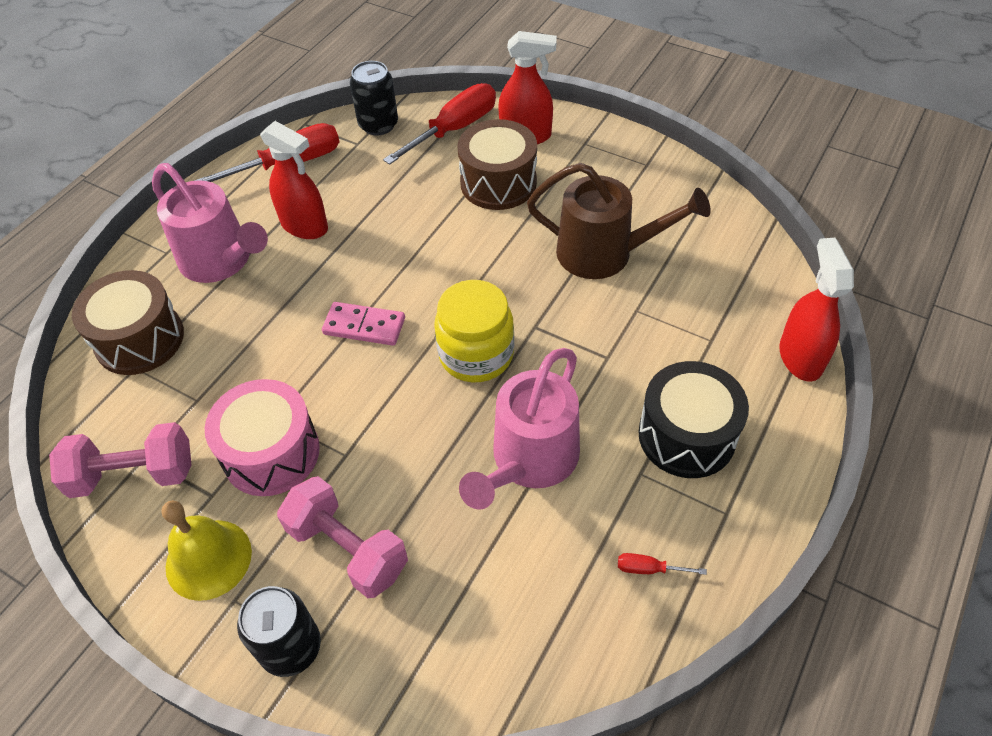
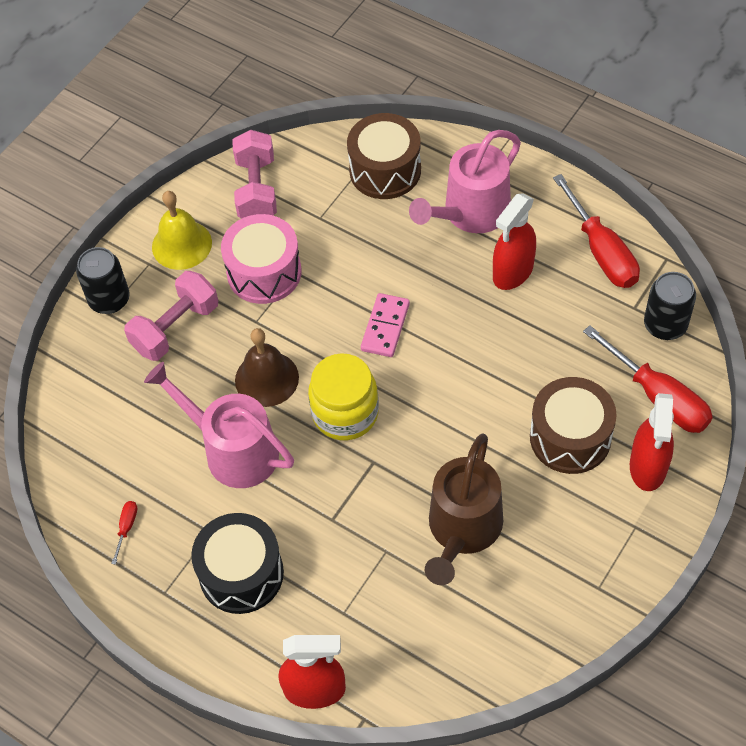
camera: 95 degrees right, 5 degrees up
(429, 435) = (266, 378): none -> brown bell

